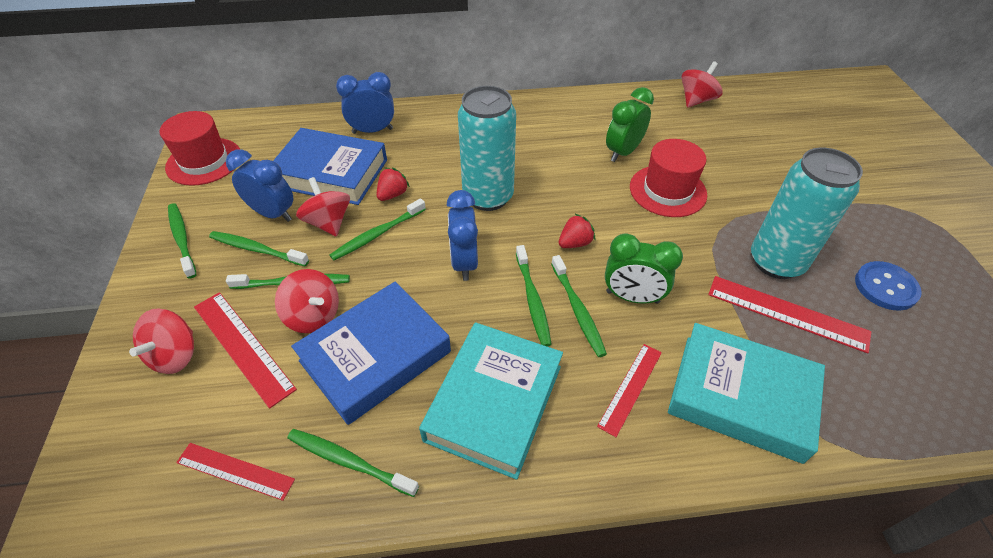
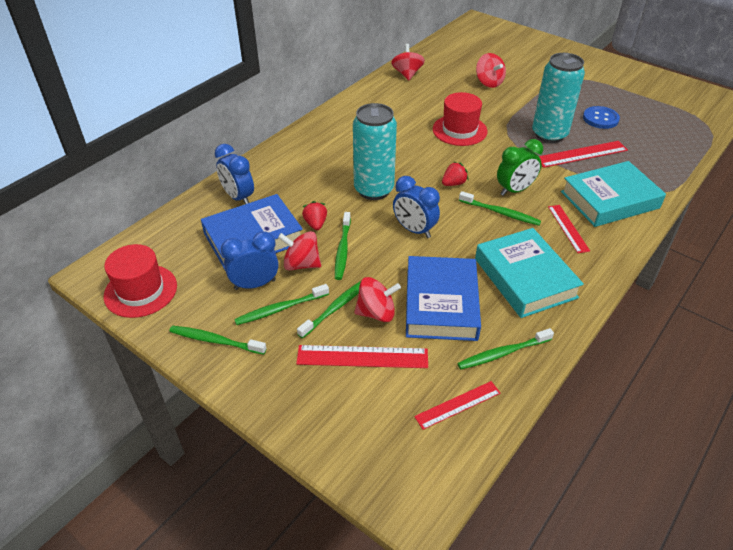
camera: 45 degrees left, 5 degrees down
(175, 355) = (329, 393): red spinning top -> red spinning top (489, 82)
(372, 131) = (238, 197): blue clock -> blue clock turned 75 degrees counterclockwise
(533, 300) = (474, 223): green toothbrush -> none
(575, 243) = (453, 183): red strawberry -> red strawberry turned 45 degrees clockwise
(623, 152) = (409, 123): green clock -> none

